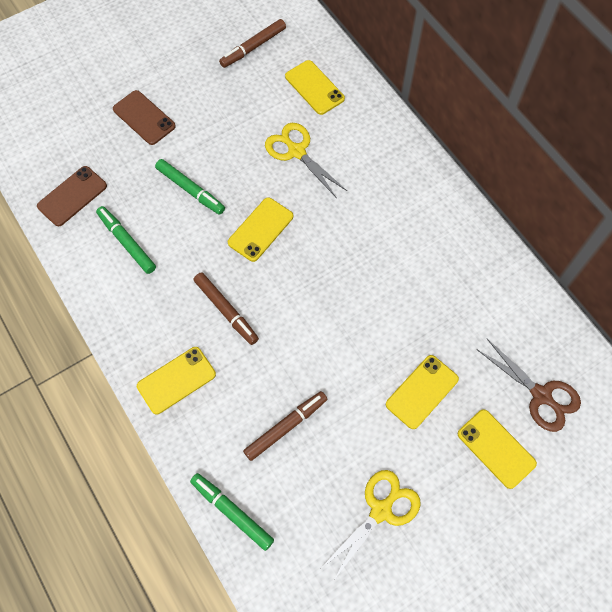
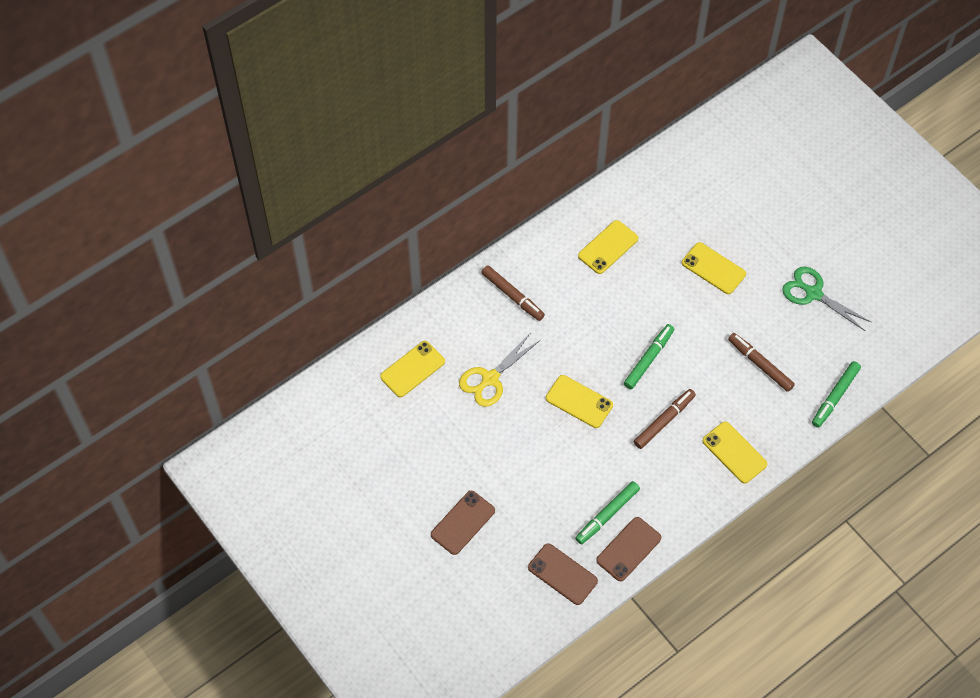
camera: 95 degrees left, 5 degrees down
(85, 258) = (628, 549): none -> brown phone
(190, 190) = (543, 467): green marker -> green marker (648, 359)
(253, 47) = (364, 430): brown marker -> brown marker (512, 296)
(381, 510) = (813, 293): yellow scissors -> green scissors
(496, 448) = (751, 217): yellow phone -> yellow phone (608, 247)
(541, 395) = (702, 186): brown scissors -> none

